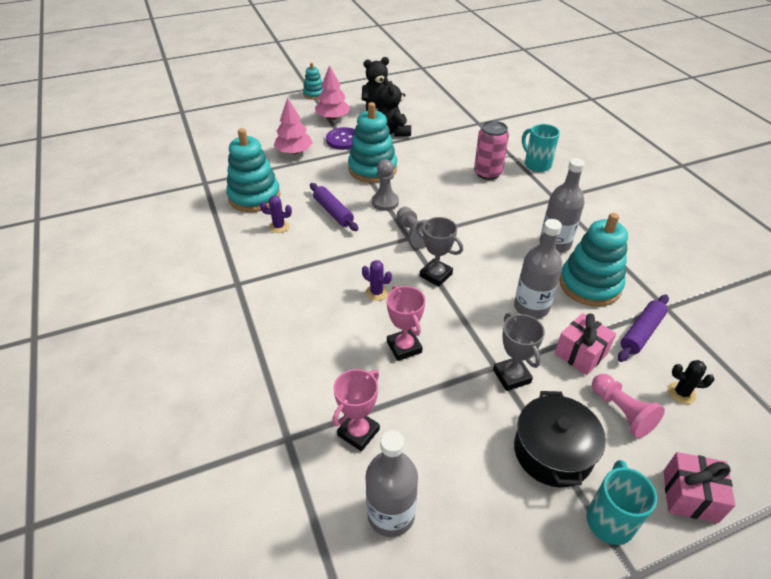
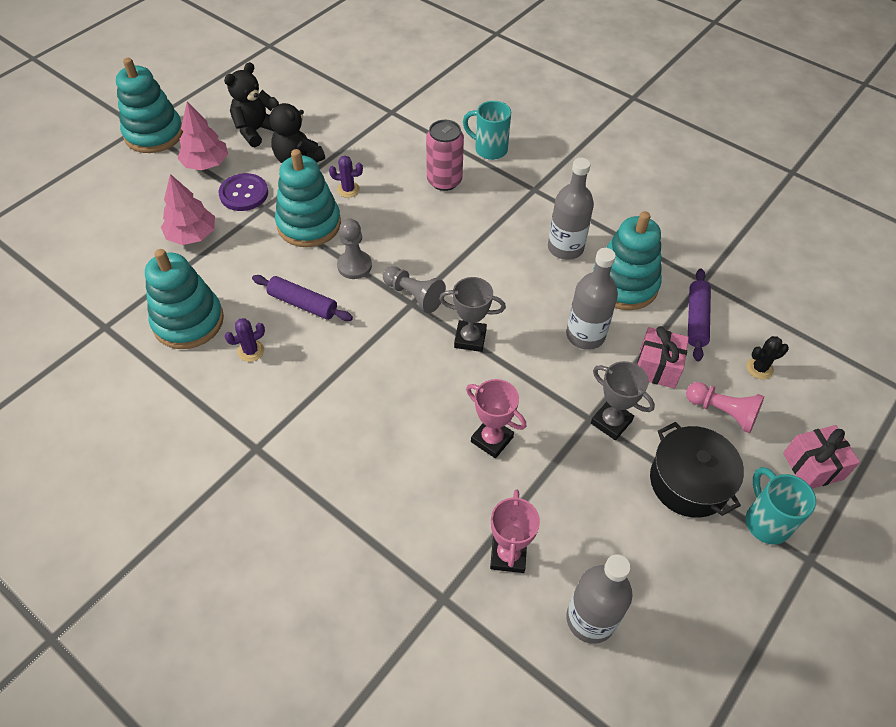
camera: 30 degrees left, 10 degrees up
(314, 94) = (154, 134): turquoise stacking toy -> turquoise stacking toy, size x1.85
(377, 292) = (422, 388): purple cactus -> purple cactus (348, 189)

